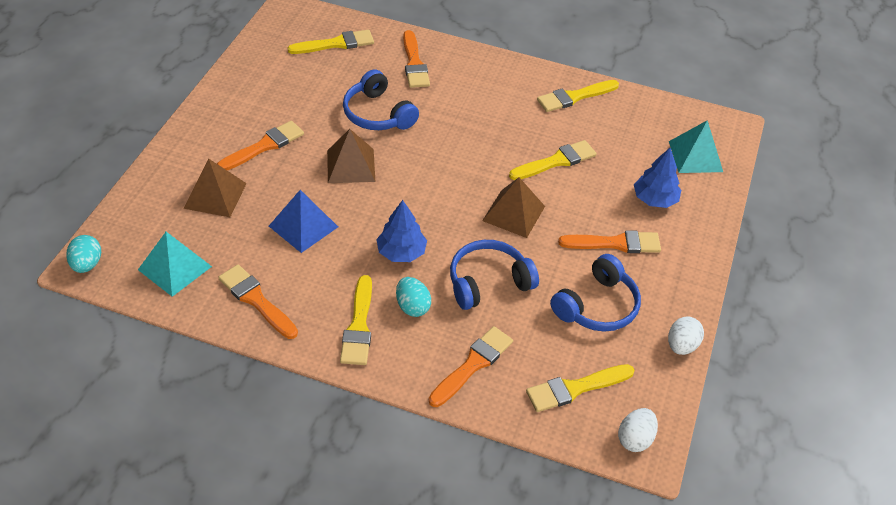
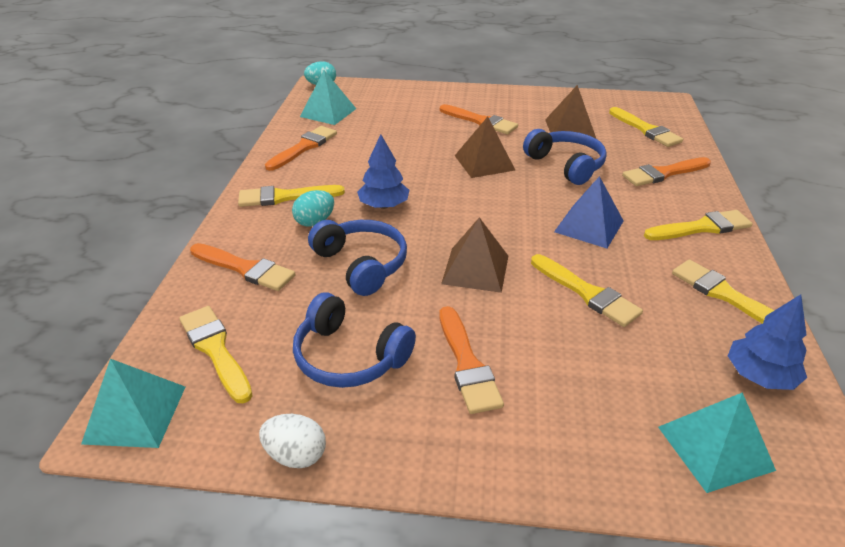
camera: 80 degrees right, 10 degrees down
(215, 195) = (411, 113): brown pyramid -> brown pyramid (570, 128)
(303, 226) = (395, 153): blue pyramid -> blue pyramid (589, 226)
(377, 114) = (566, 165): blue headphones -> blue headphones turned 105 degrees clockwise
(496, 75) = (701, 227): none -> yellow brush
(635, 439) = (135, 414): white egg -> turquoise pyramid
(654, 199) = (578, 400): blue tree -> blue tree (759, 375)

